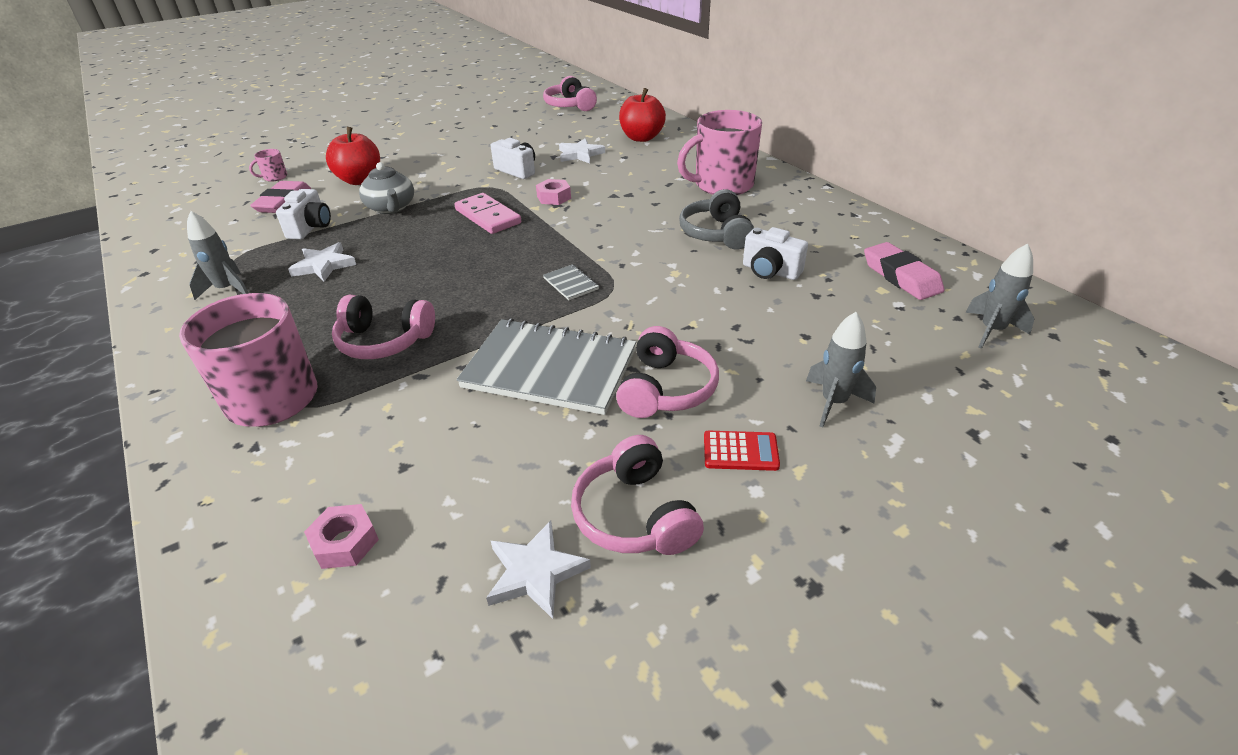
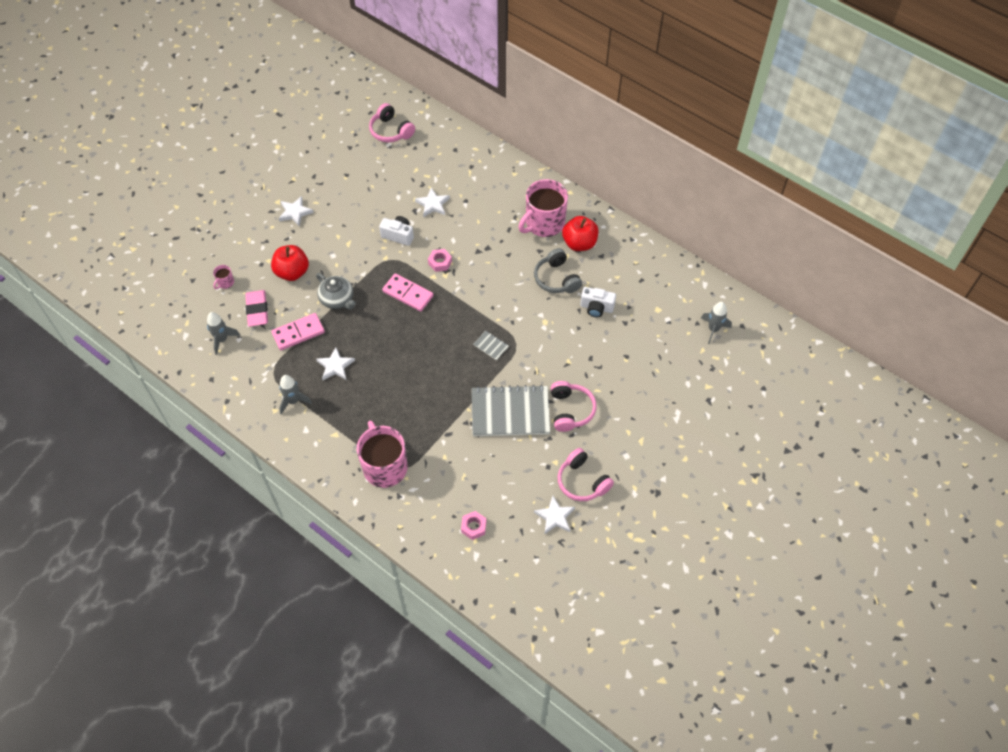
camera: 20 degrees left, 20 degrees up
(310, 228) = (298, 333): white camera -> pink domino
(384, 341) = (414, 416): pink headphones -> none
(411, 141) = (295, 212): none -> white star
(641, 138) = (467, 171): red apple -> red apple (579, 243)
(740, 451) = (614, 437): red calculator -> none
(833, 402) = (648, 398): grey rocket -> grey rocket (222, 339)
(901, 276) = (666, 295): pink eraser -> none

